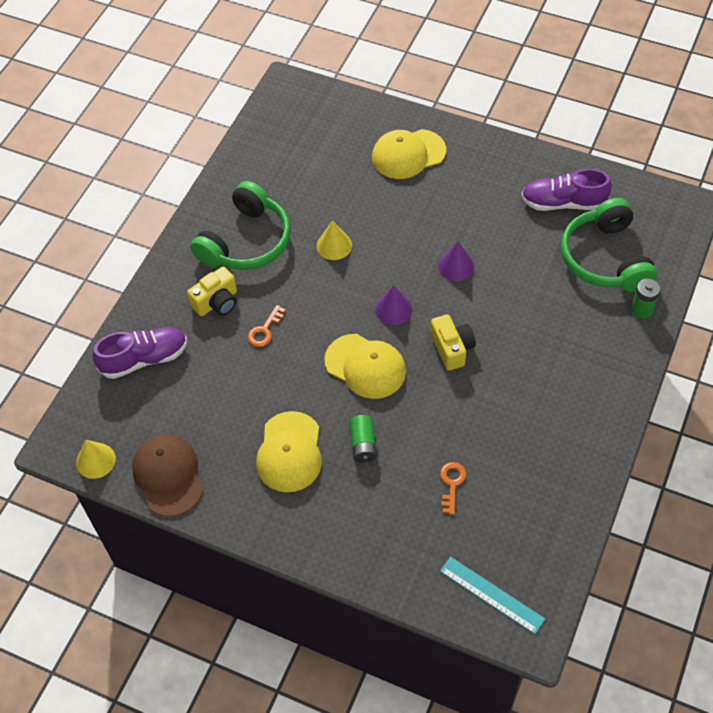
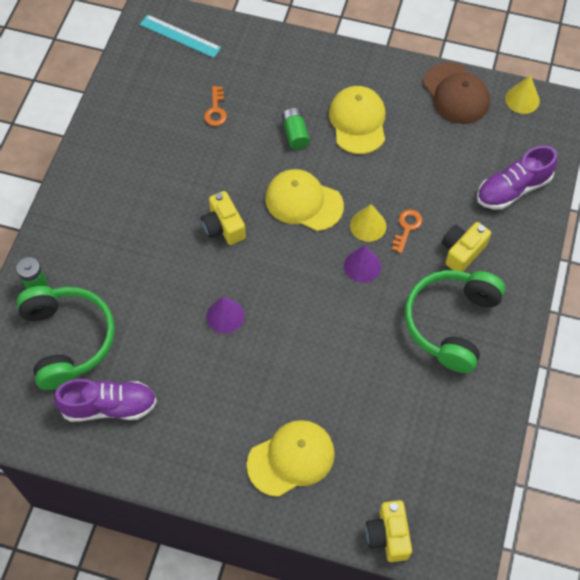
camera: 170 degrees right, 5 degrees up
(334, 245) = (356, 327): yellow cone -> yellow cone (368, 225)
(339, 101) = (388, 535): none -> yellow camera
(393, 309) = (284, 261): purple cone -> purple cone (362, 266)

